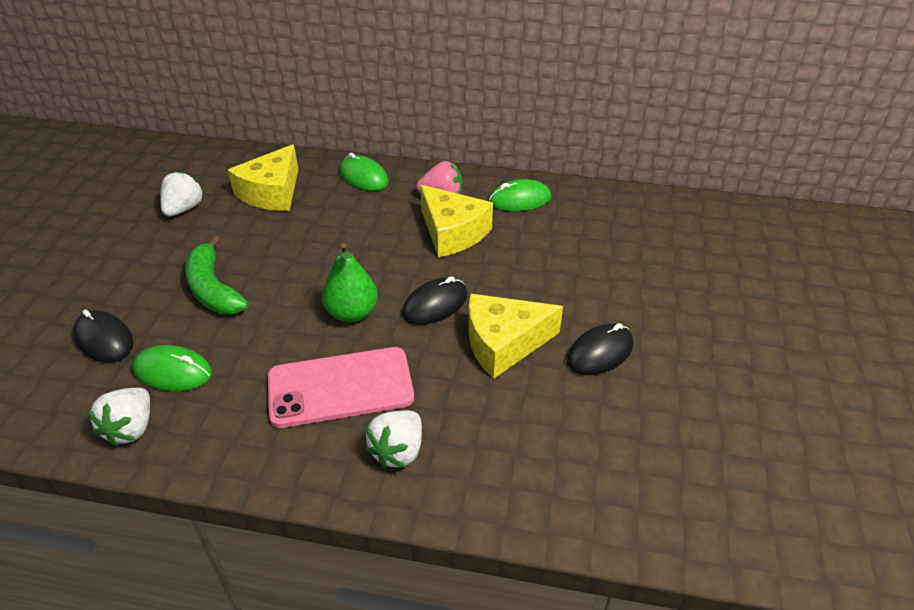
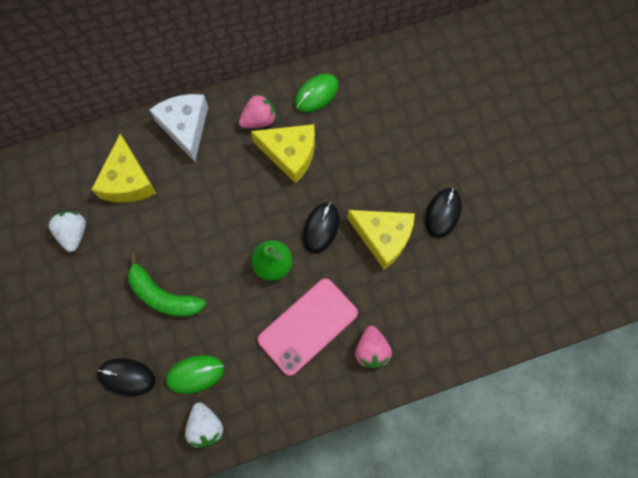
camera: 30 degrees left, 30 degrees up
(363, 177) = (185, 127): green mouse -> white cheese
(398, 451) = (371, 350): white strawberry -> pink strawberry
(503, 343) = (383, 237): yellow cheese -> yellow cheese turned 105 degrees counterclockwise

